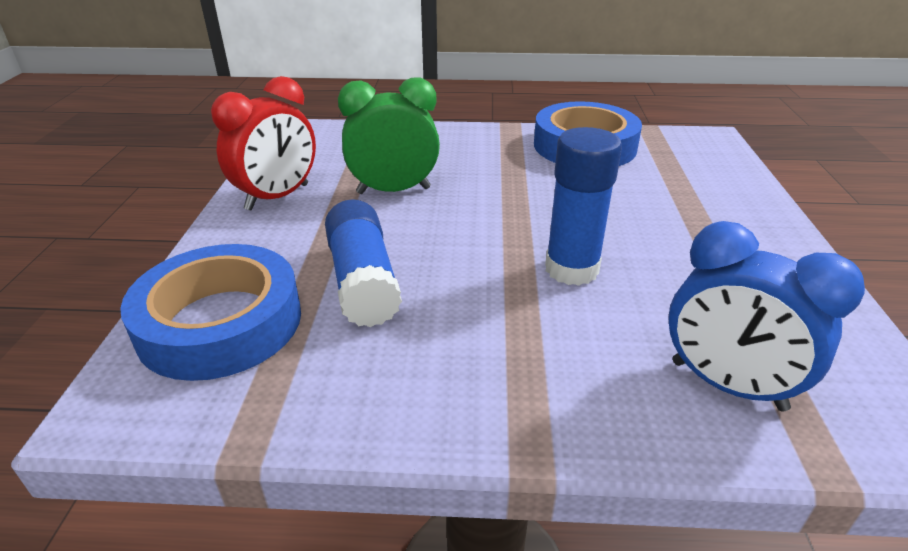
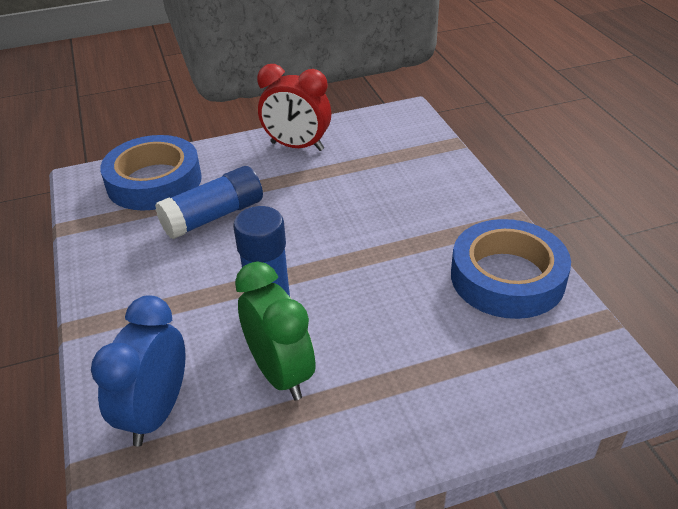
camera: 70 degrees right, 5 degrees up
(393, 191) = (338, 191): green clock -> green clock (280, 373)

